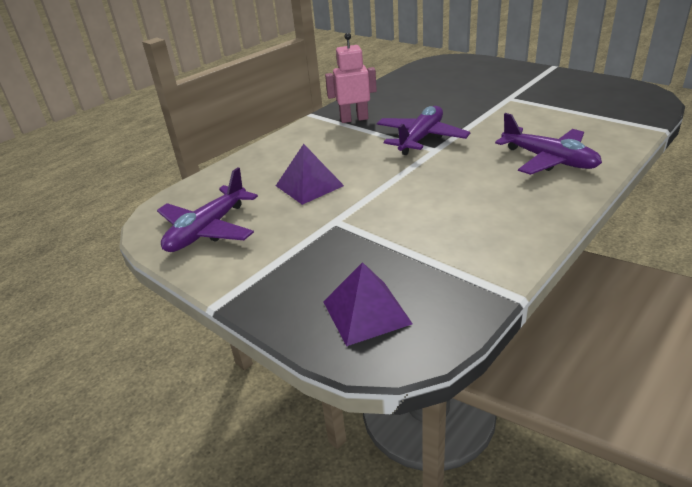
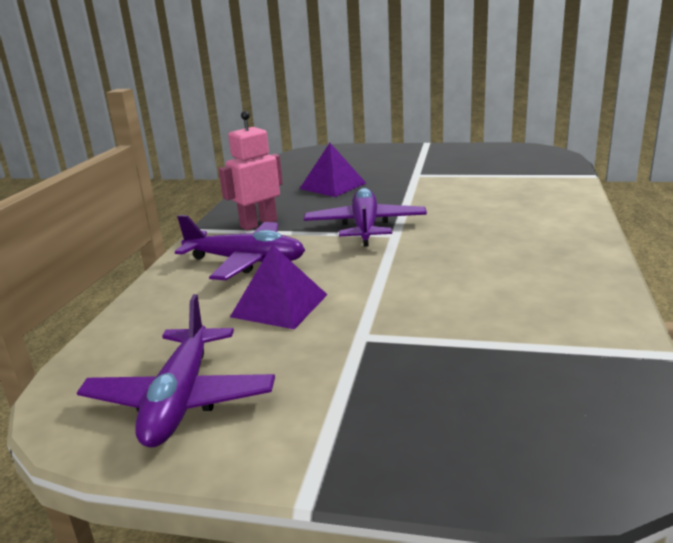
camera: 30 degrees left, 10 degrees down
(366, 312) = (531, 430): purple pyramid -> purple pyramid (332, 186)
(549, 160) = (526, 219): purple plane -> purple plane (245, 261)

